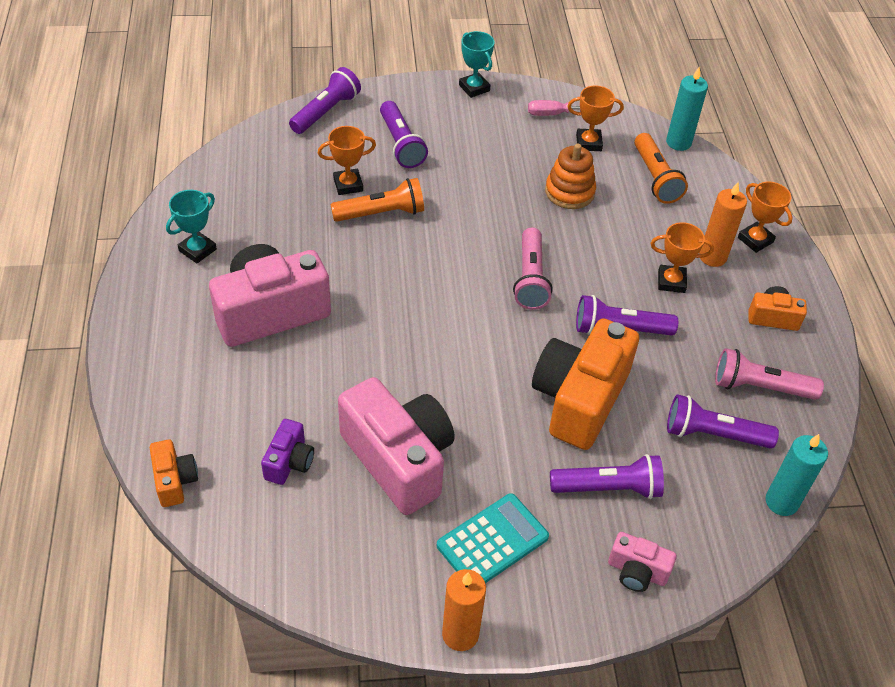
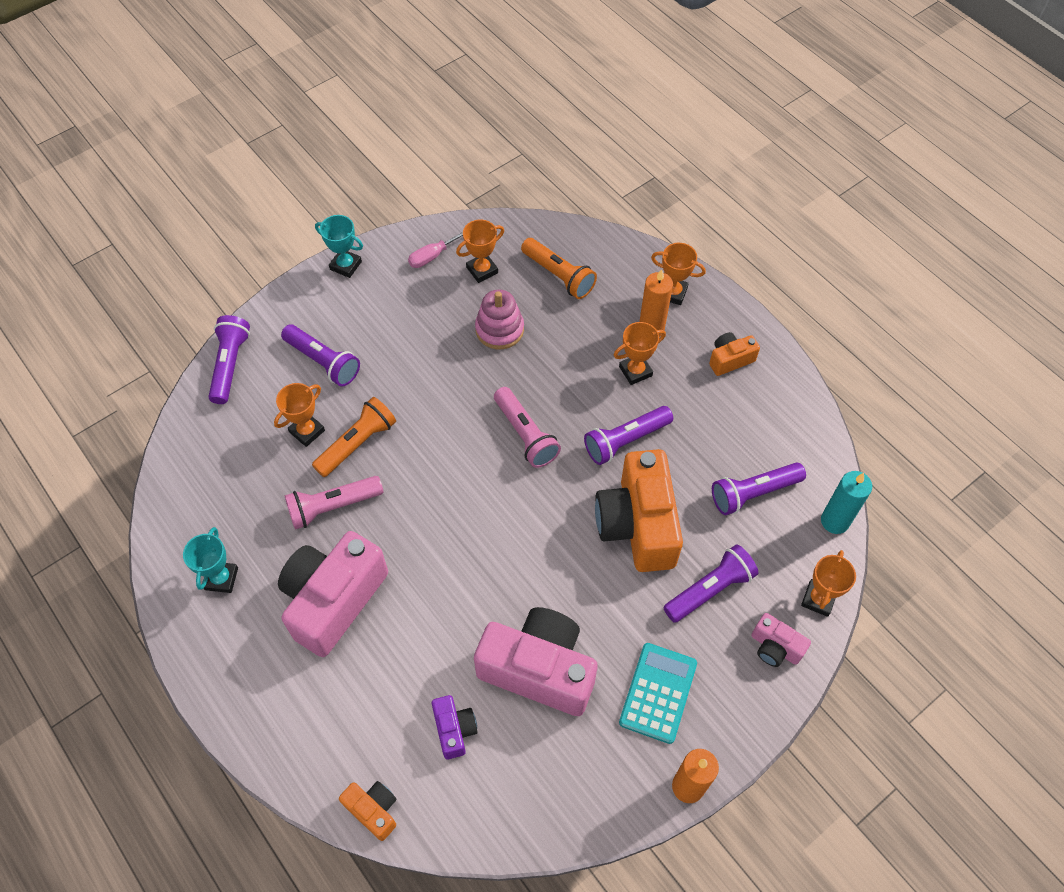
camera: 30 degrees left, 10 degrees up
(569, 192) = (499, 329): orange stacking toy -> pink stacking toy
(637, 571) = (775, 647): pink camera -> pink camera turned 45 degrees clockwise
(678, 142) = (554, 229): turquoise candle -> none
(713, 557) = (818, 599): none -> orange trophy
(760, 387) = (759, 429): pink flashlight -> pink flashlight (333, 507)

